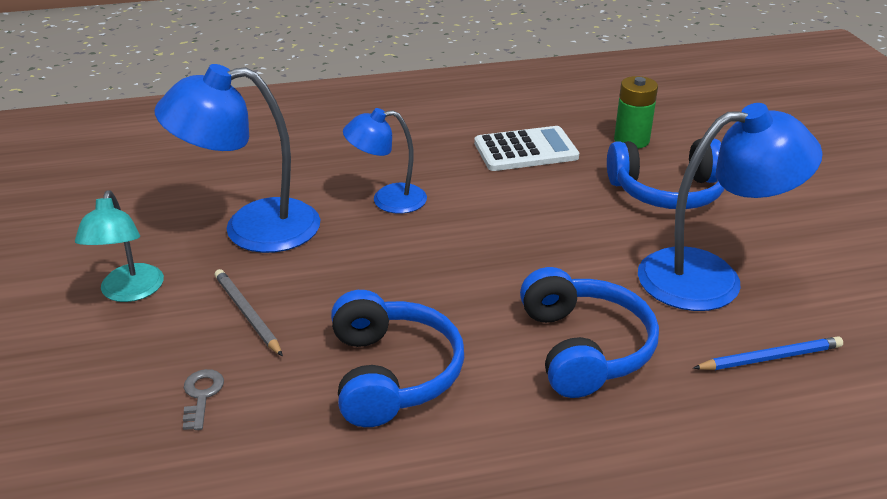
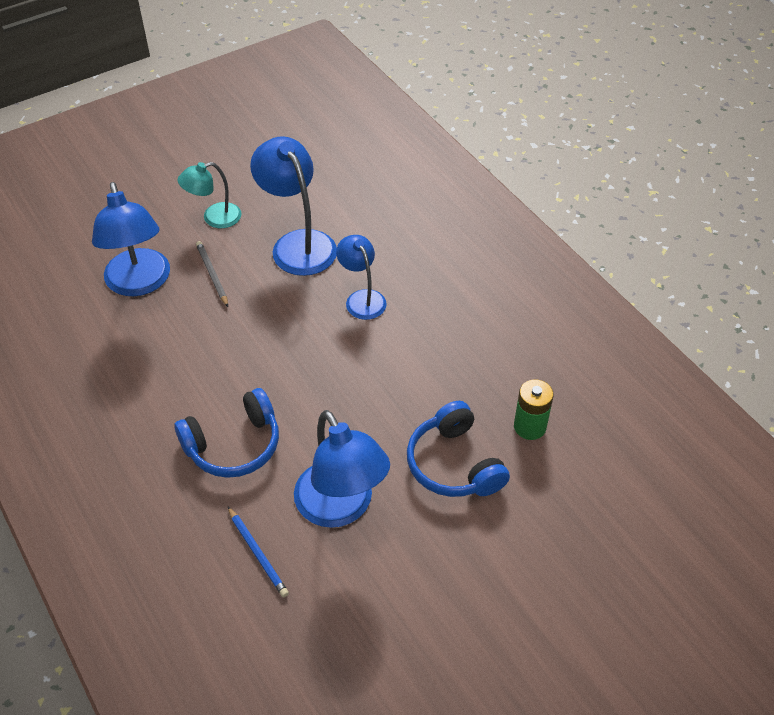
camera: 70 degrees right, 15 degrees up
(201, 395) = (139, 283): grey key -> blue lamp
(247, 314) = (212, 275): grey pencil -> grey pencil turned 60 degrees counterclockwise
(392, 374) = (180, 357): blue headphones -> none
(525, 150) = (473, 359): white calculator -> none

